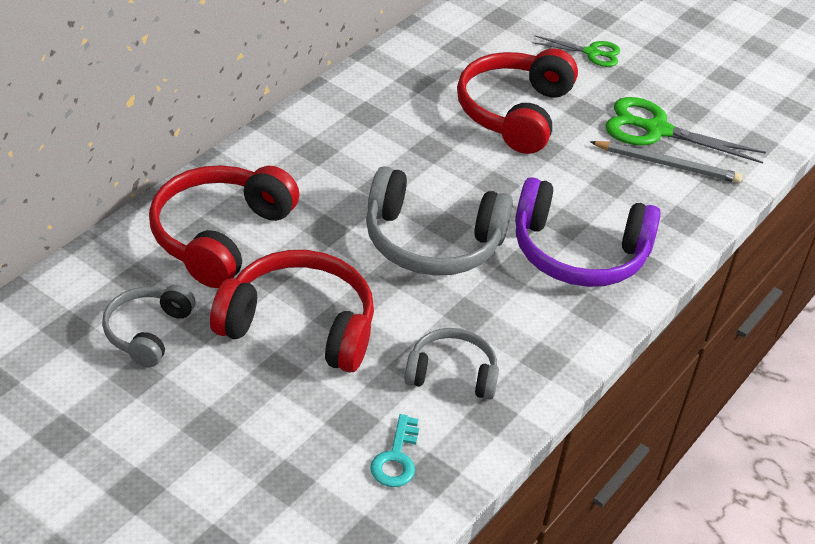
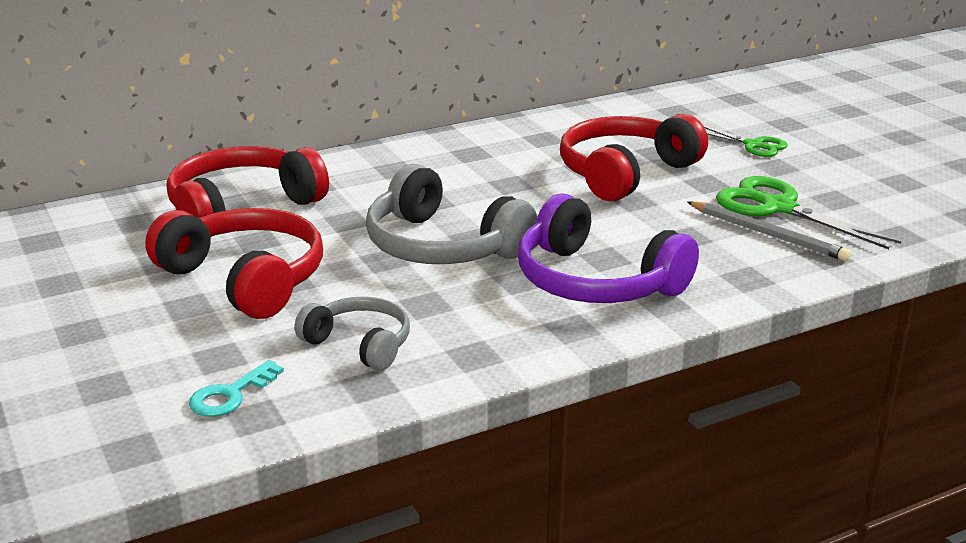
camera: 30 degrees right, 15 degrees down
(147, 332) = (104, 256): grey headphones -> none

